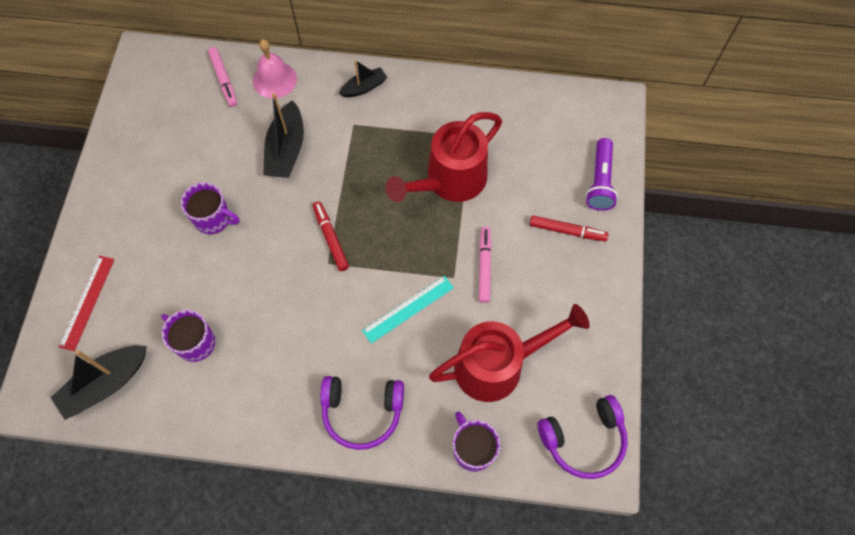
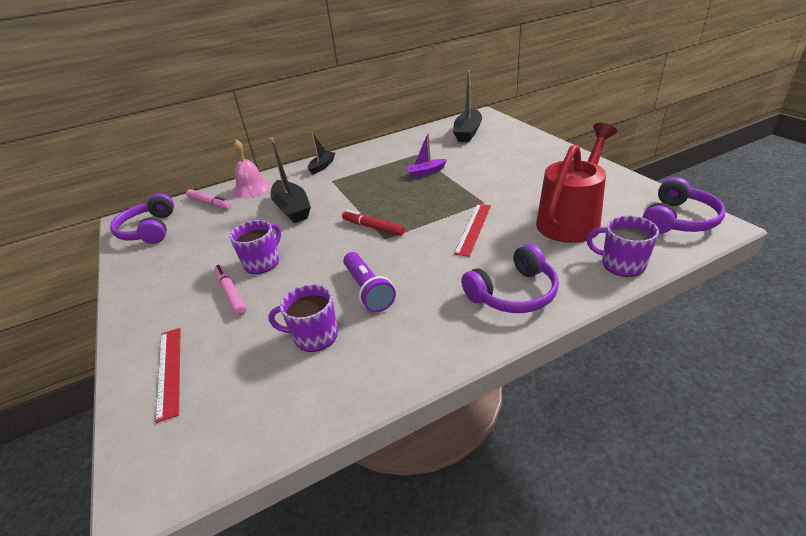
camera: 30 degrees left, 30 degrees down
(106, 384) = (240, 419): black boat -> black boat (468, 132)
(153, 89) = (149, 230): none -> purple headphones
(213, 219) = (262, 262): purple mug -> purple mug turned 45 degrees counterclockwise
(408, 309) = (473, 228): turquoise ruler -> red ruler
(449, 181) = (426, 172): red watering can -> purple boat
(484, 266) = (497, 189): pink marker -> pink marker (231, 293)
(567, 231) = (525, 157): red marker -> none
(600, 181) = (514, 136): purple flashlight -> purple flashlight (368, 290)

